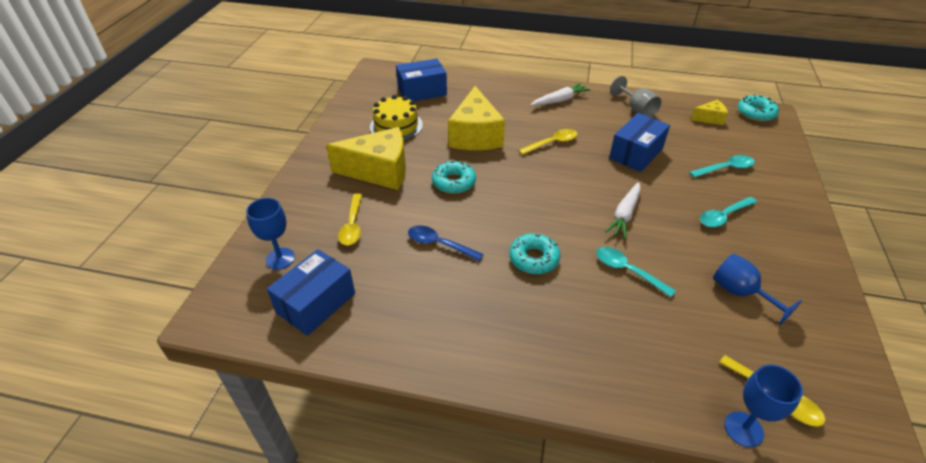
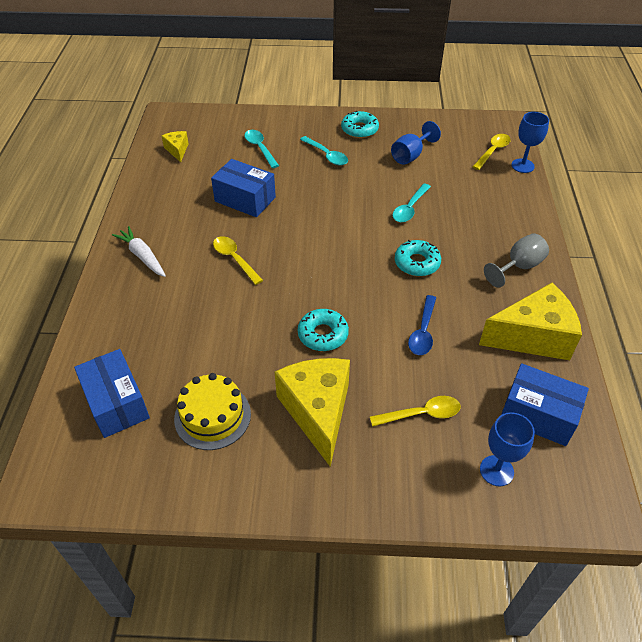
camera: 100 degrees left, 5 degrees up
(475, 135) = (227, 327): yellow cheese -> yellow cheese (532, 336)
(624, 214) = (340, 209): white carrot -> none
(636, 109) = (162, 196): grey goblet -> grey goblet (518, 267)
(755, 113) = (166, 123): turquoise donut -> turquoise donut (359, 129)

